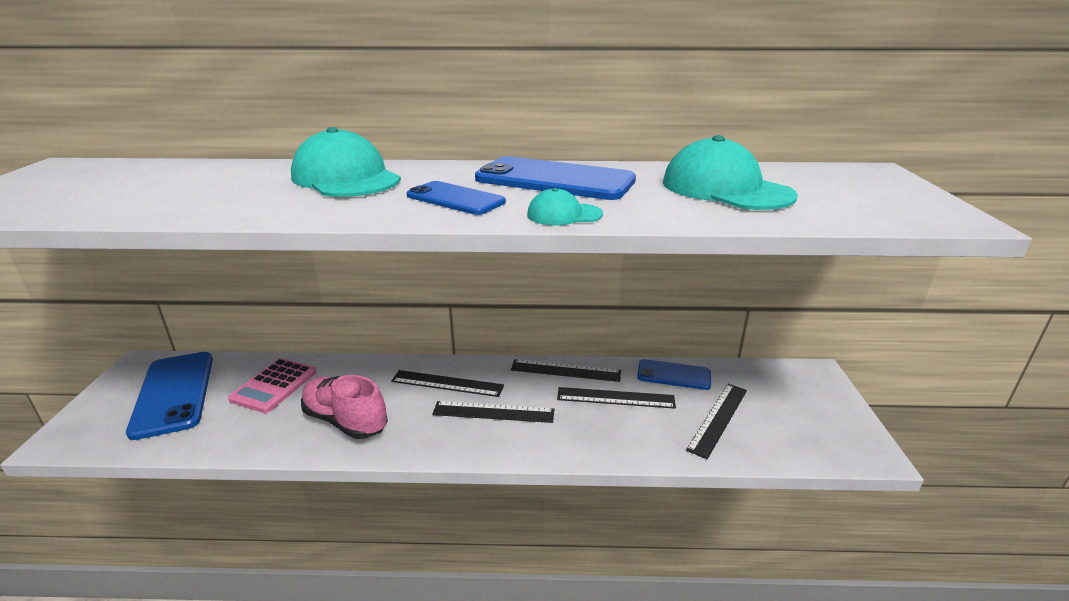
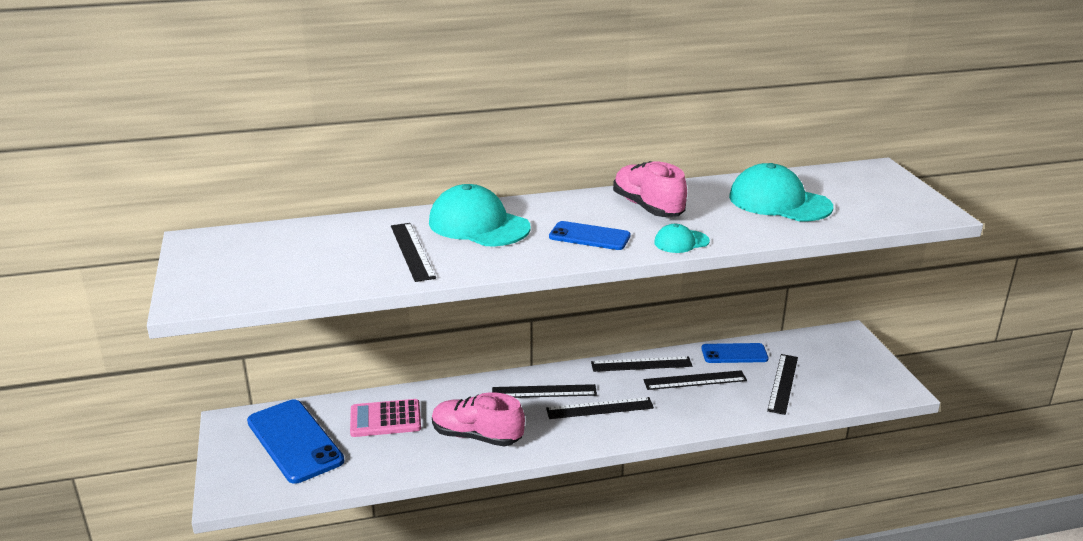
camera: 15 degrees left, 0 degrees up
(241, 193) = (412, 251): none -> black ruler
(274, 386) = (385, 419): pink calculator -> pink calculator turned 75 degrees clockwise
(555, 180) = (647, 207): blue phone -> pink shoe

